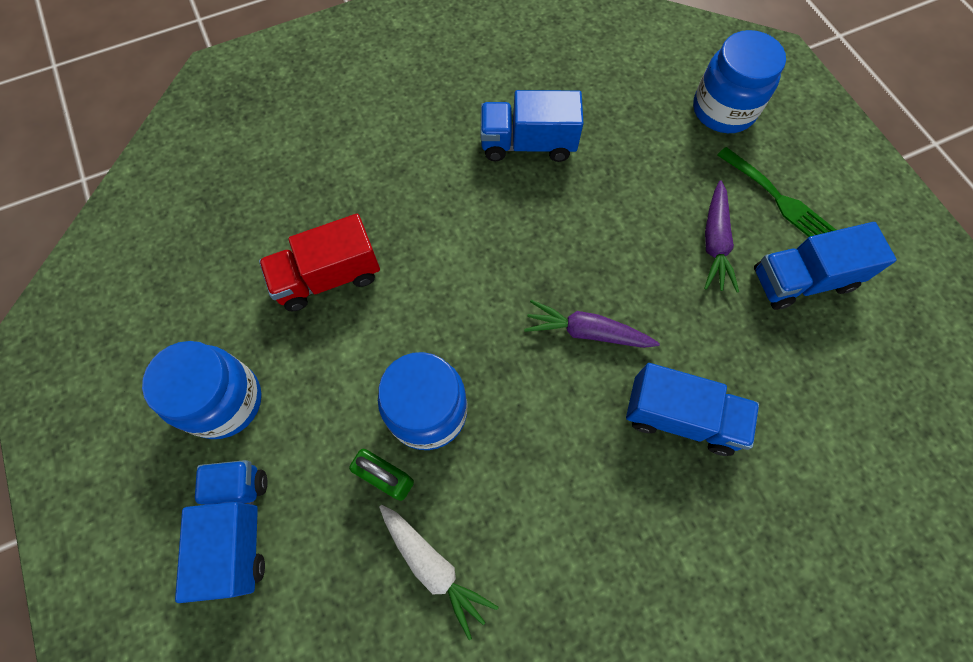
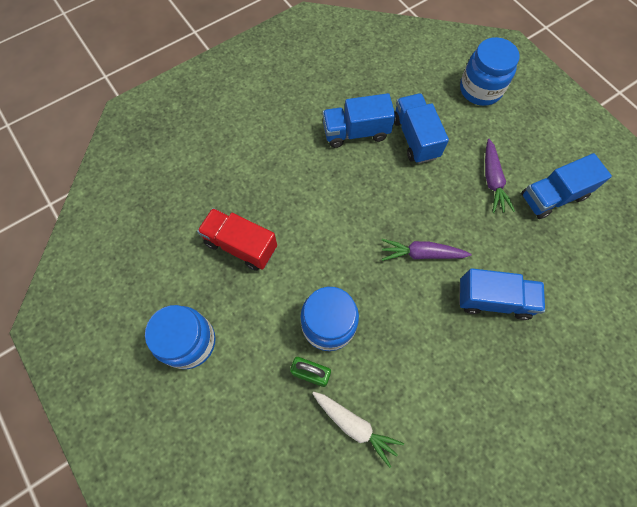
camera: 10 degrees left, 0 degrees up
(238, 529) = (219, 425): blue truck -> blue truck (415, 138)
(328, 277) = (240, 245): red truck -> red truck turned 60 degrees clockwise
(778, 199) = (527, 145): green fork -> none

